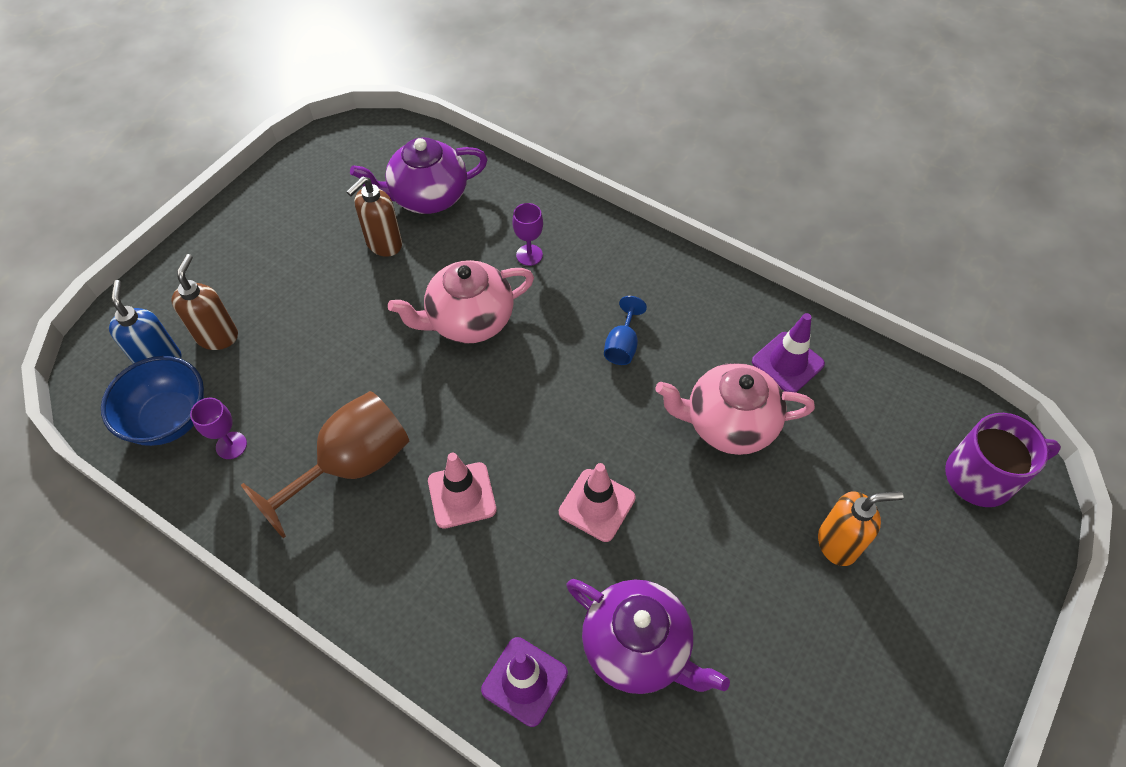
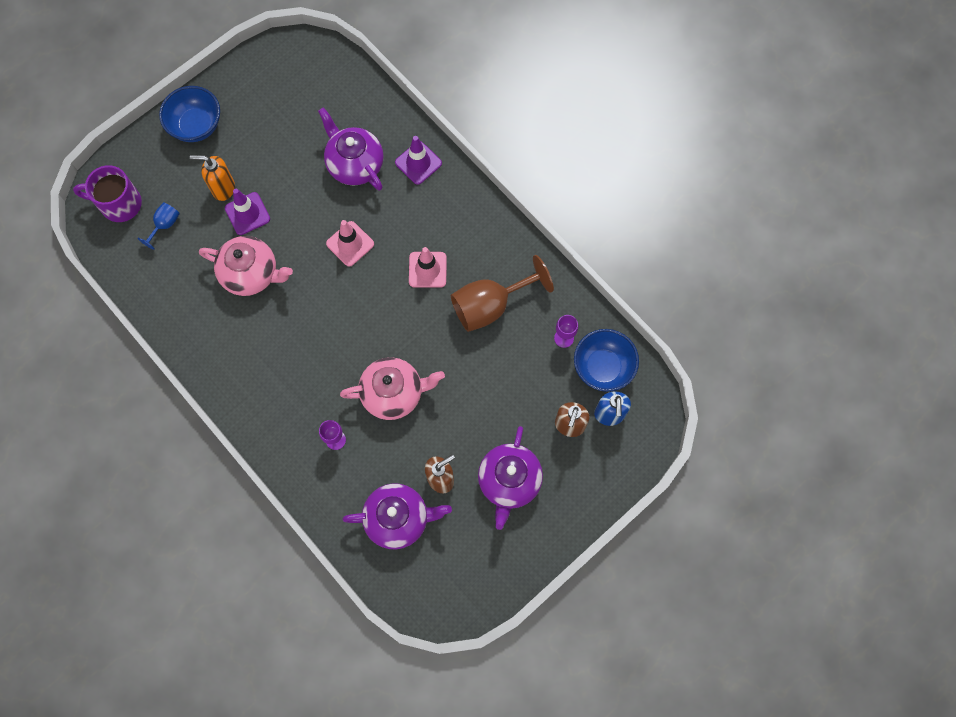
camera: 165 degrees left, 15 degrees up
(295, 259) = (509, 481): none -> purple teapot
(622, 345) = (296, 346): blue goblet -> blue goblet (165, 225)
(787, 363) = (194, 305): purple traffic cone -> purple traffic cone (247, 213)
(944, 646) = (196, 126): none -> blue bowl

